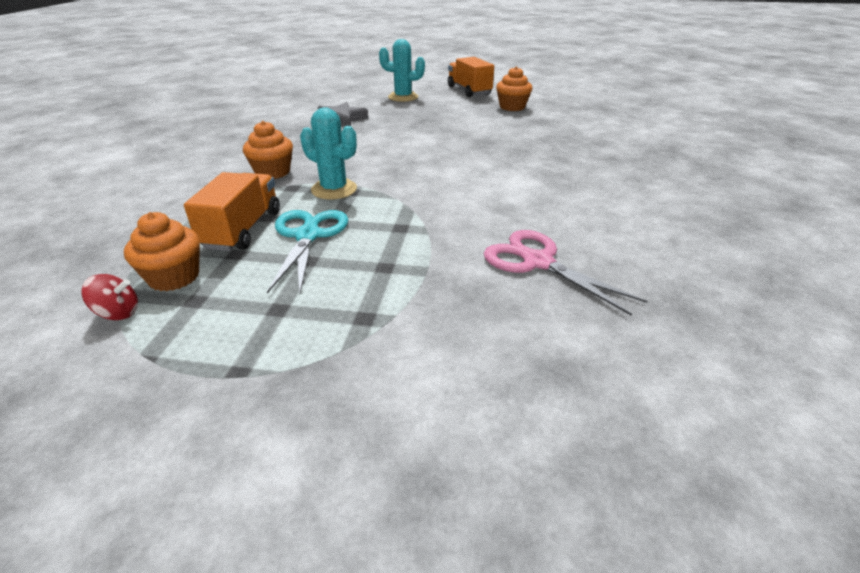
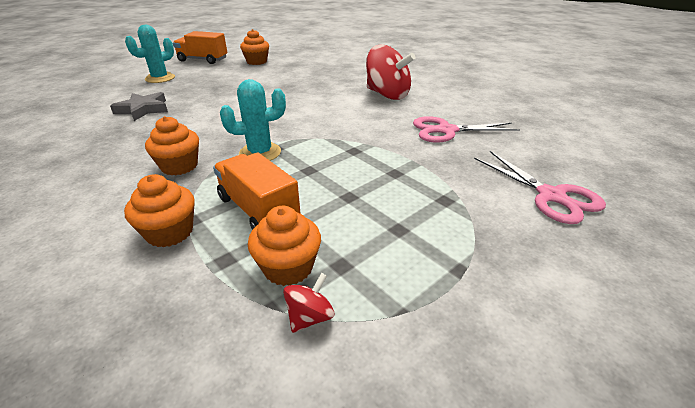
camera: 50 degrees left, 0 degrees up
(182, 212) = (170, 232): none -> orange cupcake
(308, 236) = (314, 185): turquoise scissors -> none
(473, 400) = (551, 196): none -> pink scissors
(567, 192) = (387, 95): none -> red spinning top

